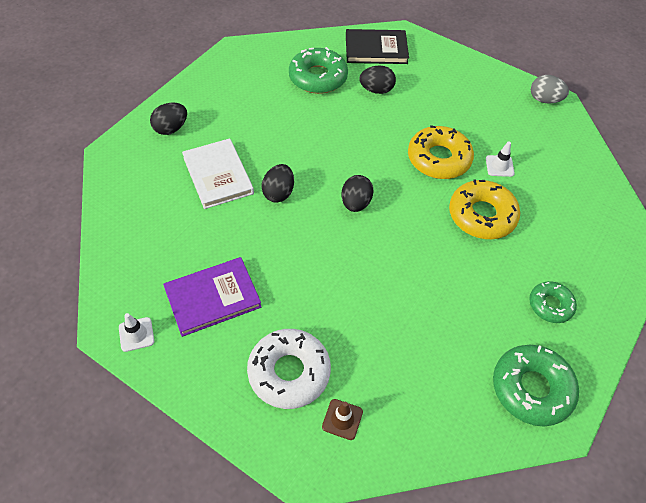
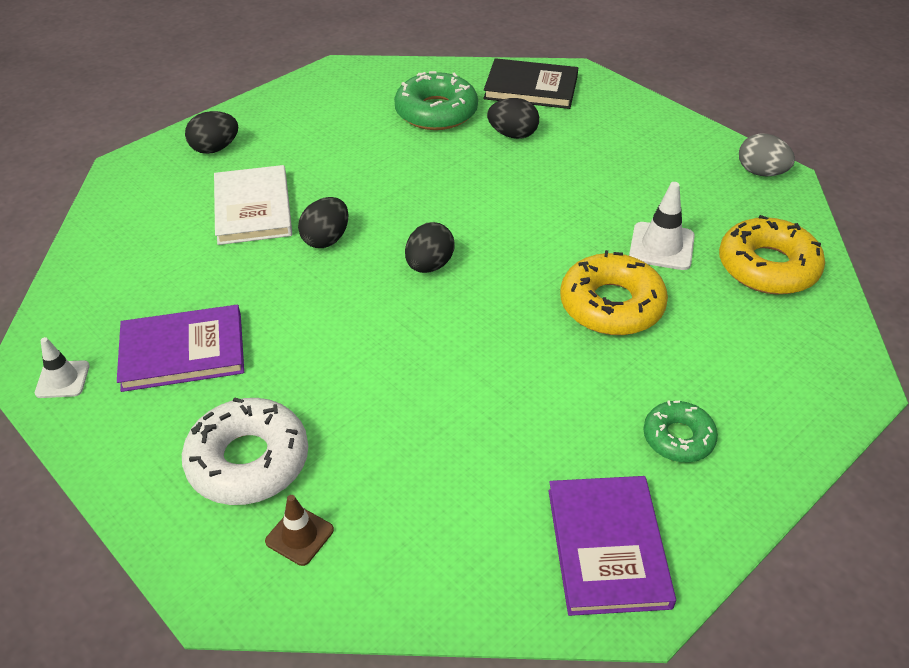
camera: 15 degrees right, 10 degrees down
(438, 159) = (572, 226): yellow donut -> yellow donut (767, 267)
(499, 166) = (661, 246): white traffic cone -> white traffic cone, size x1.52
(531, 388) = (607, 547): green donut -> purple book

